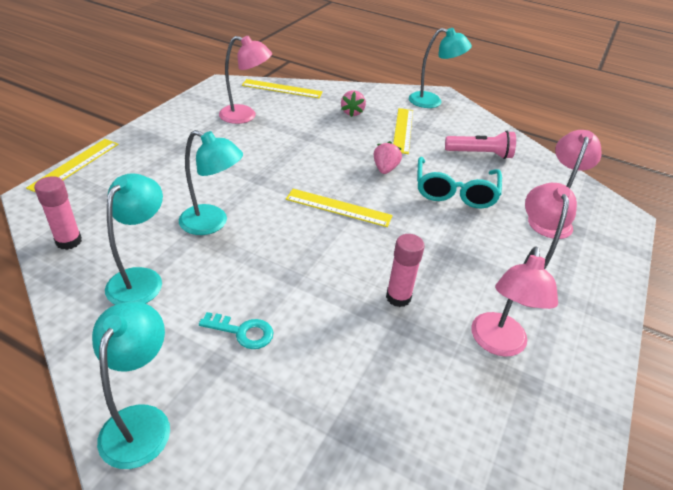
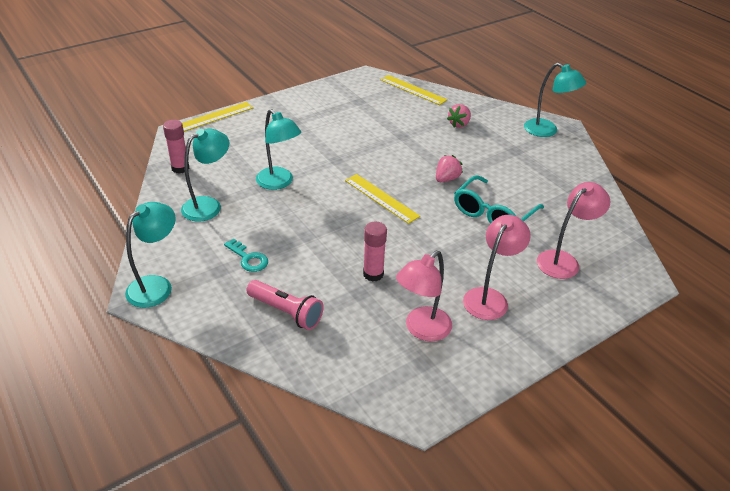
camera: 30 degrees right, 0 degrees up
(245, 116) = (364, 107): pink lamp -> none
(403, 130) = (493, 150): yellow ruler -> none
(480, 154) = (549, 189): pink flashlight -> pink flashlight (286, 312)

